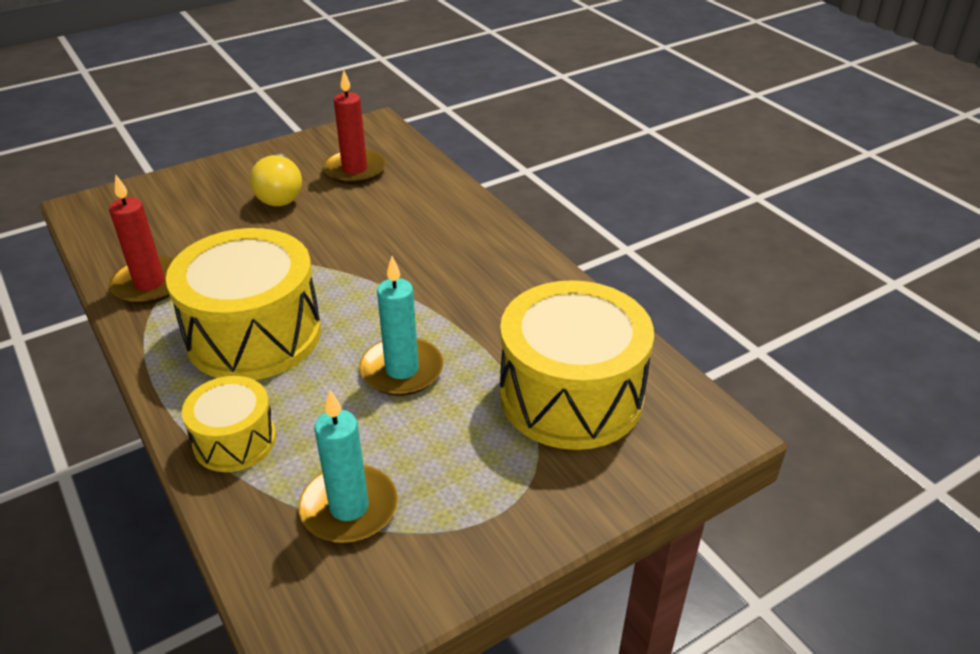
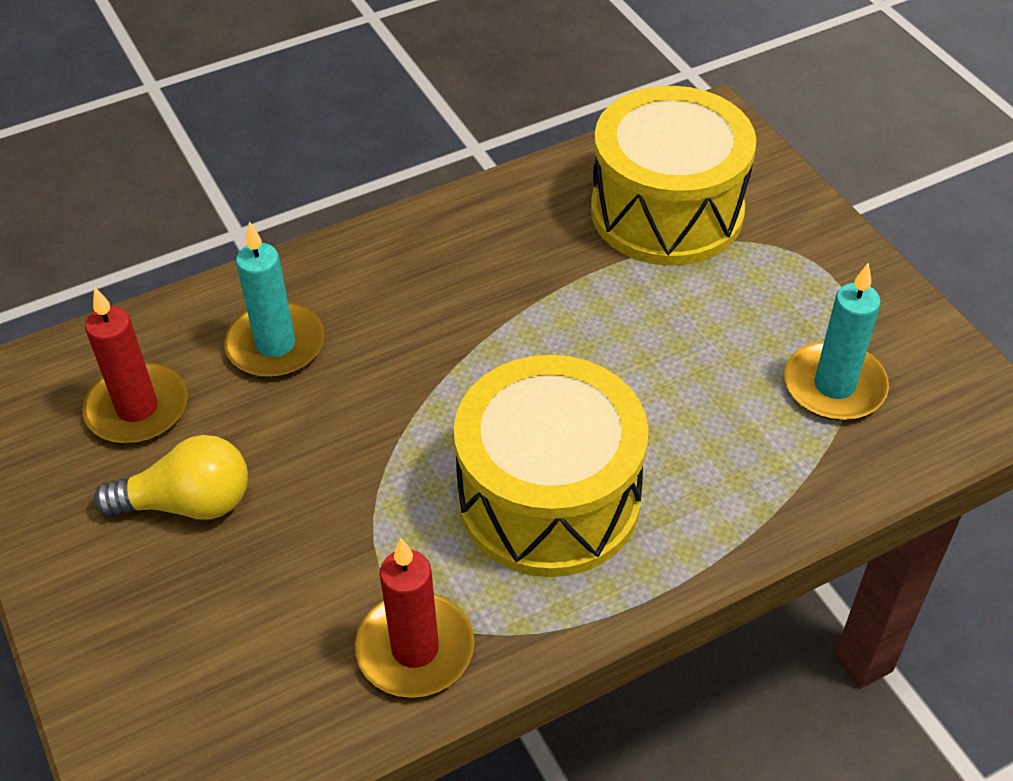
camera: 85 degrees left, 10 degrees up
(235, 440) = (744, 496): yellow drum -> none
(402, 370) = (624, 346): turquoise candle -> turquoise candle (275, 345)

